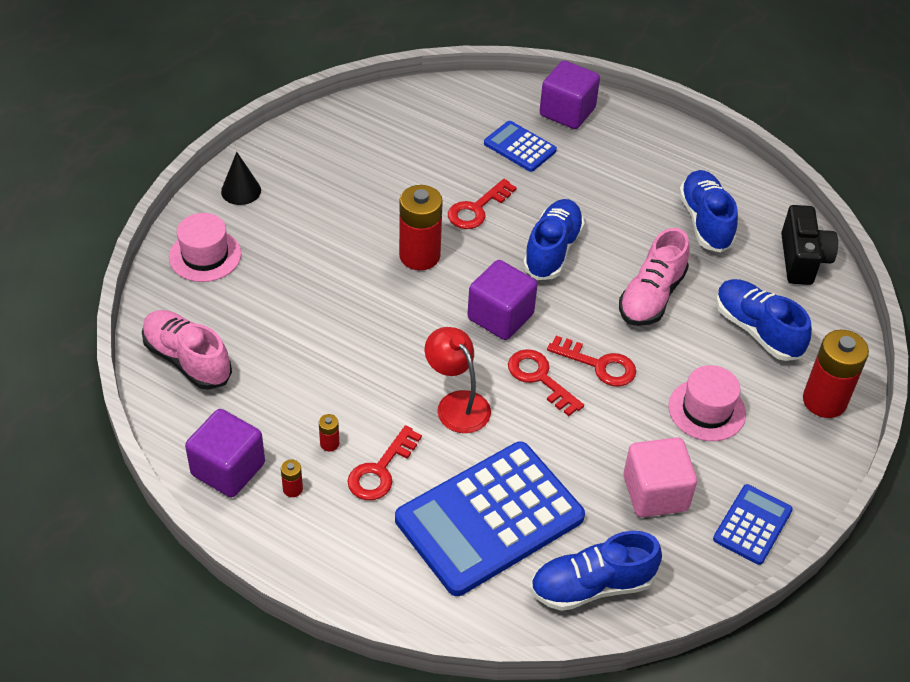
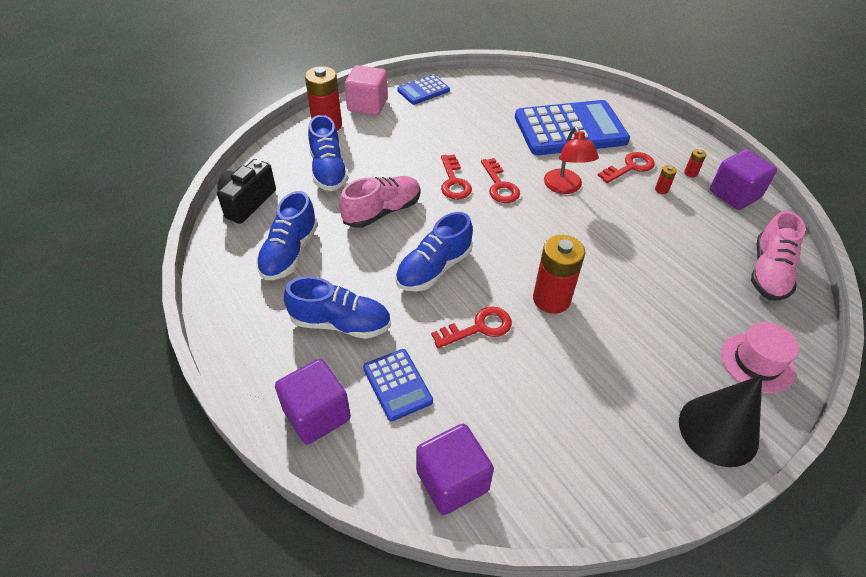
camera: 155 degrees left, 0 degrees up
(187, 360) = (768, 272): pink shoe -> pink shoe turned 45 degrees clockwise
(241, 191) = (718, 430): black cone -> black cone, size x1.74
(500, 316) = (506, 231): purple cube -> purple cube (452, 481)
(591, 586) = (527, 92): blue shoe -> blue shoe (341, 323)
(598, 365) = (454, 182): red key -> red key turned 150 degrees counterclockwise
(655, 493) = (466, 115): pink cube -> pink cube (367, 105)
(706, 410) = (403, 140): pink hat -> none

